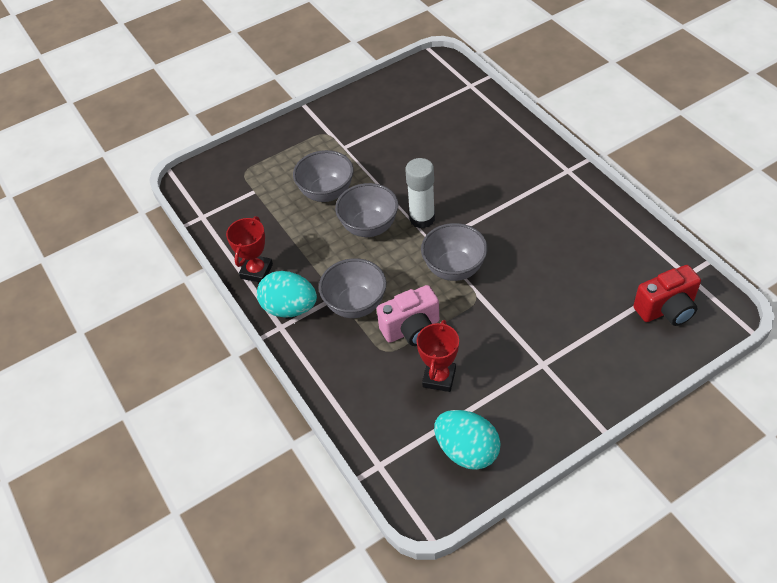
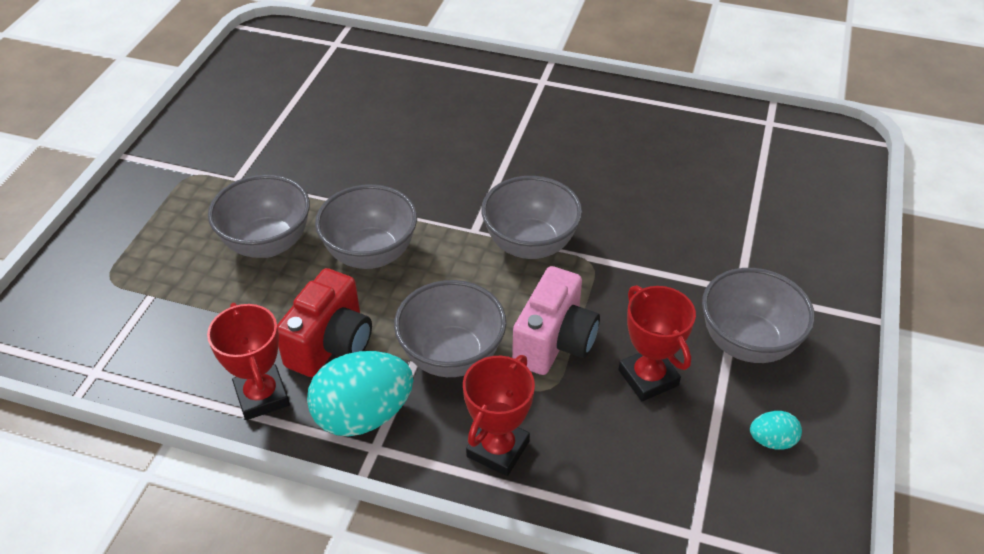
camera: 45 degrees left, 5 degrees down
(332, 364) = (498, 449): none -> red trophy
(422, 218) = (430, 210): white glue stick -> none
(467, 451) = (772, 440): turquoise egg -> turquoise egg, size x0.48
(512, 395) = (747, 343): none -> grey bowl
(666, 309) = (789, 164): red camera -> red camera (331, 344)

